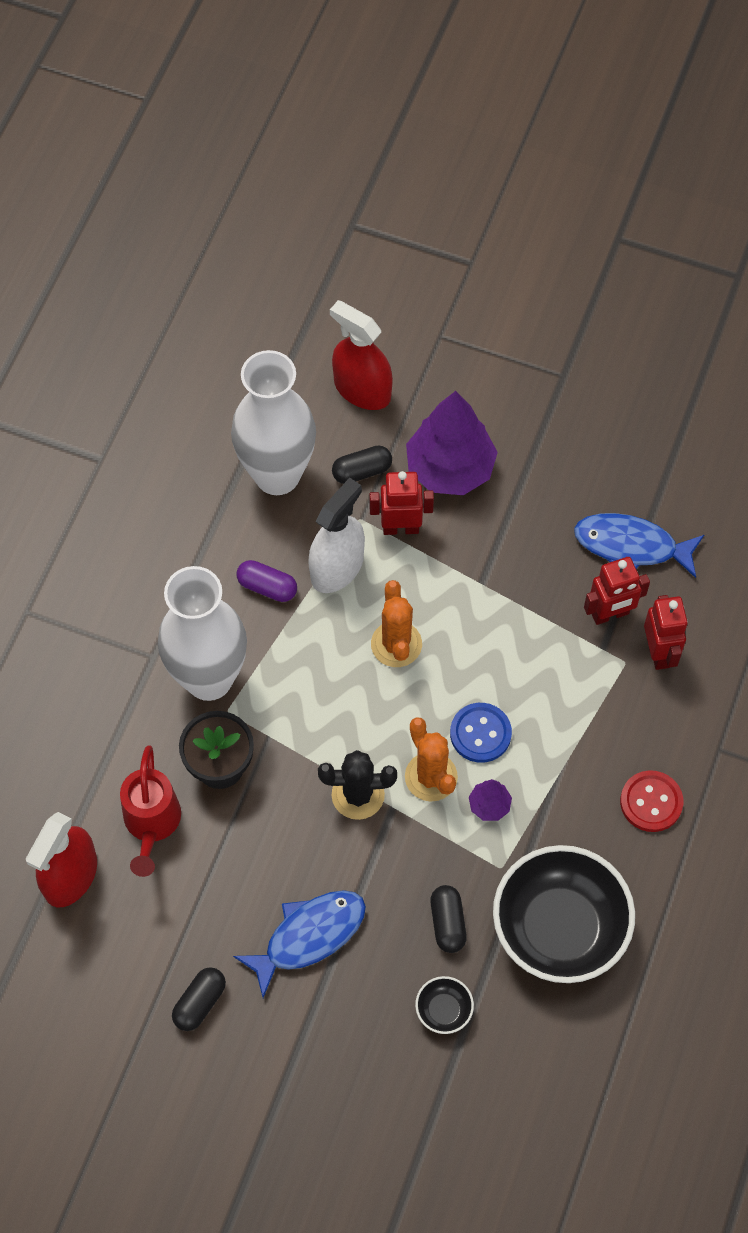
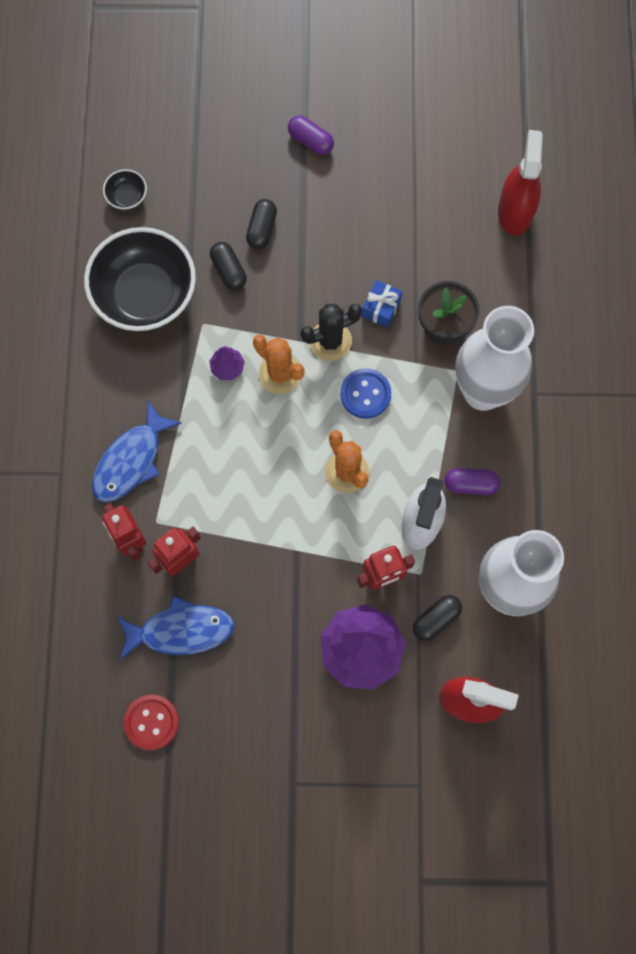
camera: 160 degrees right, 10 degrees up
(151, 823) = (474, 267): red watering can -> none
(200, 1002) = (384, 159): black capsule -> black capsule (262, 229)
(282, 1062) = (310, 141): none -> purple capsule
(283, 813) = (381, 308): none -> blue gift
(309, 936) = (325, 228): blue fish -> blue fish (131, 460)
(443, 1010) = (210, 211): black bowl -> black bowl (127, 197)
(480, 733) = (253, 421): blue button -> blue button (365, 394)
(651, 802) = (103, 412): red button -> red button (151, 722)

